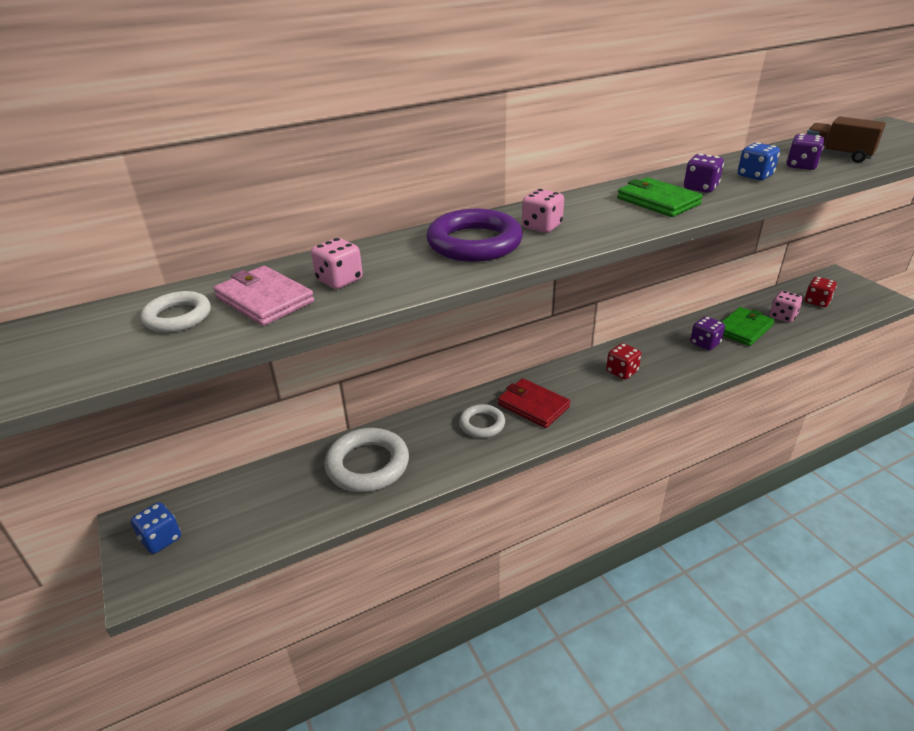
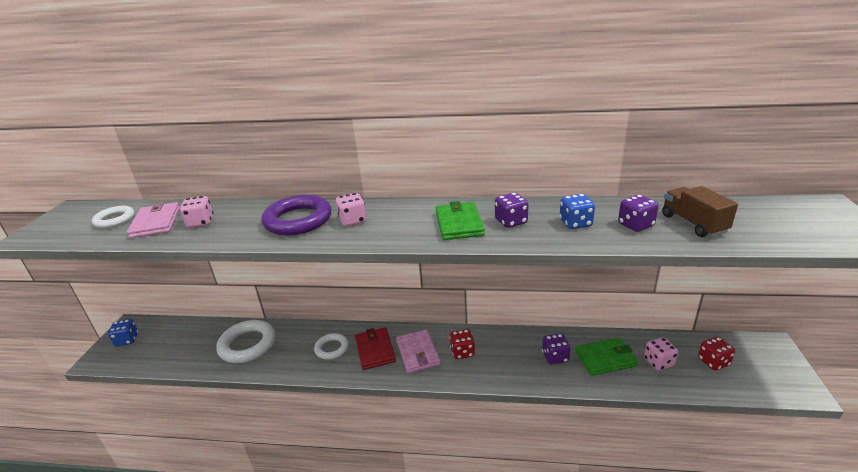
camera: 35 degrees right, 5 degrees down
(580, 390) = (418, 353): none -> pink wallet

